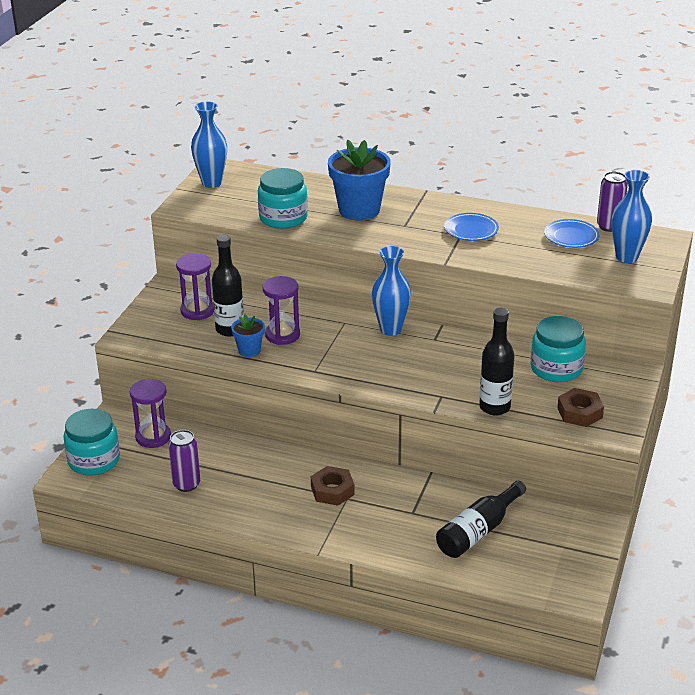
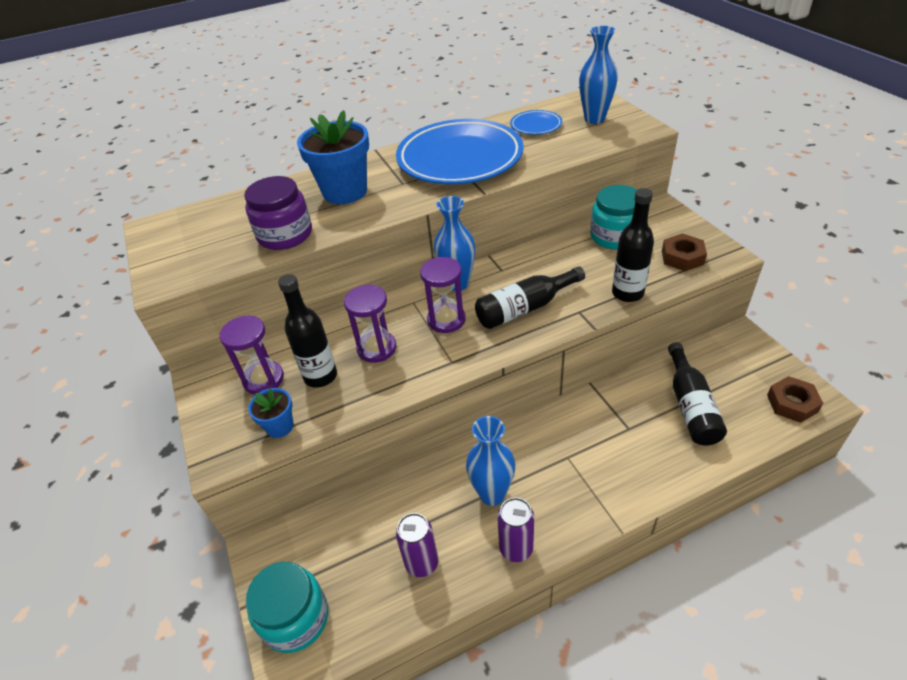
camera: 40 degrees left, 10 degrees up
(153, 437) = (326, 538): purple hourglass -> purple hourglass (446, 320)
(211, 183) = (164, 243): blue vase -> blue vase (492, 494)
(249, 350) = (367, 384): blue flower pot -> blue flower pot (280, 426)
(283, 218) = (285, 235): turquoise jar -> purple jar
(332, 490) = (548, 460): brown nut -> brown nut (792, 403)
(409, 371) = (525, 308): none -> black bottle
(471, 230) = (460, 159): blue plate -> blue plate, size x2.31
(609, 226) = (546, 107): purple can -> purple can (516, 548)

